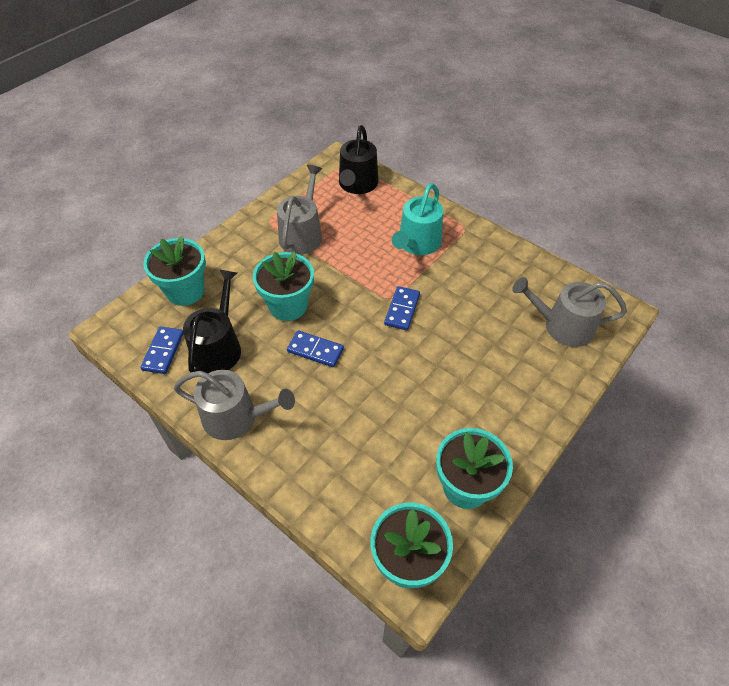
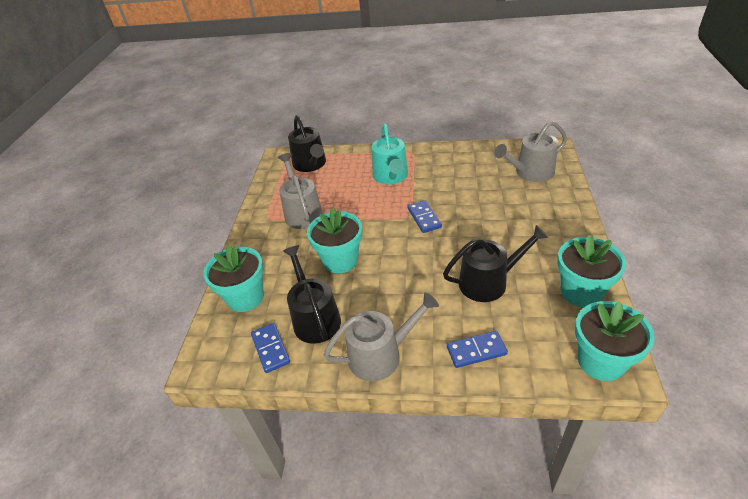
camera: 30 degrees left, 10 degrees down
(315, 350) = (392, 276): blue domino -> blue domino (476, 351)
(391, 415) = (488, 282): none -> black watering can

